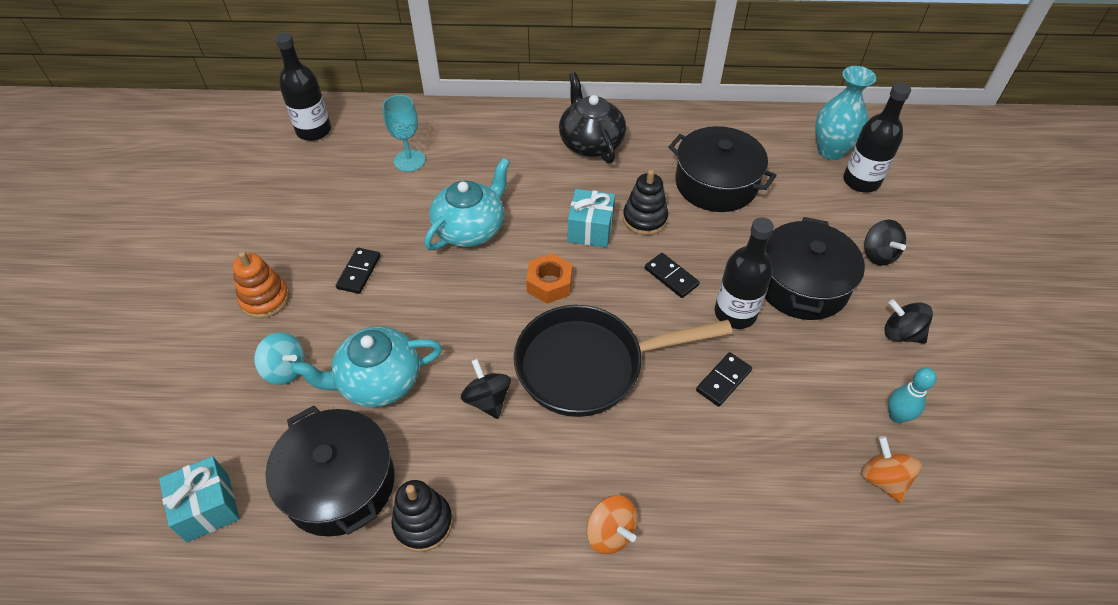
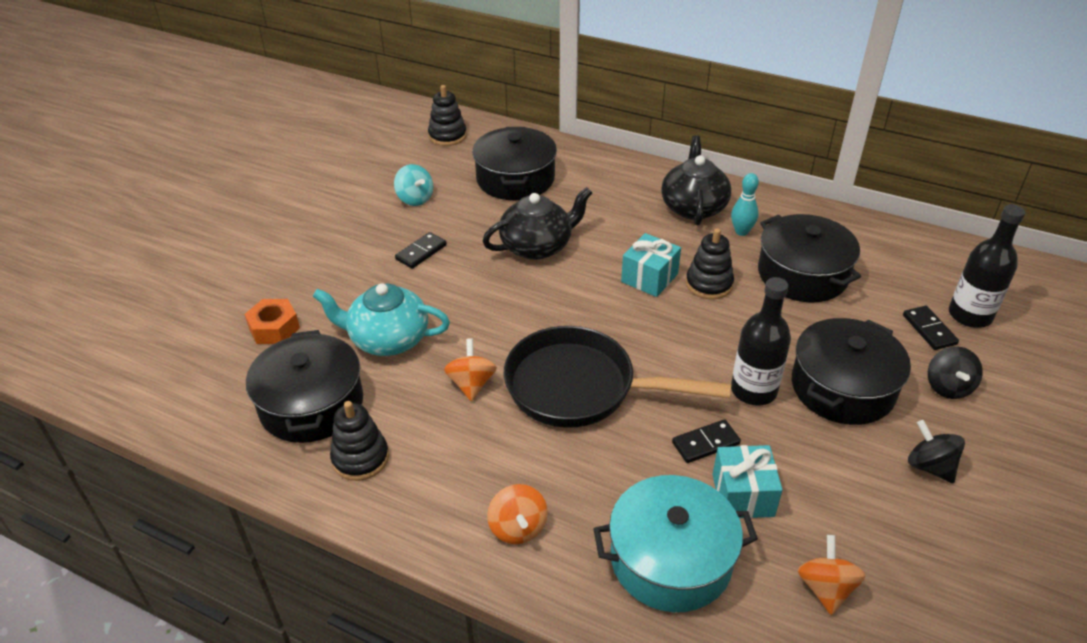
camera: 25 degrees right, 10 degrees down
(208, 507) = (203, 385): turquoise gift -> turquoise gift (743, 495)
(265, 299) = (334, 250): orange stacking toy -> none
(285, 369) = (319, 306): turquoise spinning top -> turquoise spinning top (415, 199)
(314, 131) = (447, 136): black bottle -> black stacking toy
(409, 160) = (515, 179): turquoise goblet -> black pot
(470, 229) = (537, 246): turquoise teapot -> black teapot
(487, 400) = (471, 384): black spinning top -> orange spinning top
(549, 284) = (583, 310): orange nut -> orange nut (274, 328)
(671, 277) = (706, 340): black domino -> black domino (929, 330)
(753, 506) = (671, 559): none -> turquoise pot
(831, 151) = (951, 279): turquoise vase -> none
(897, 416) = (877, 538): turquoise bowling pin -> turquoise bowling pin (741, 231)

